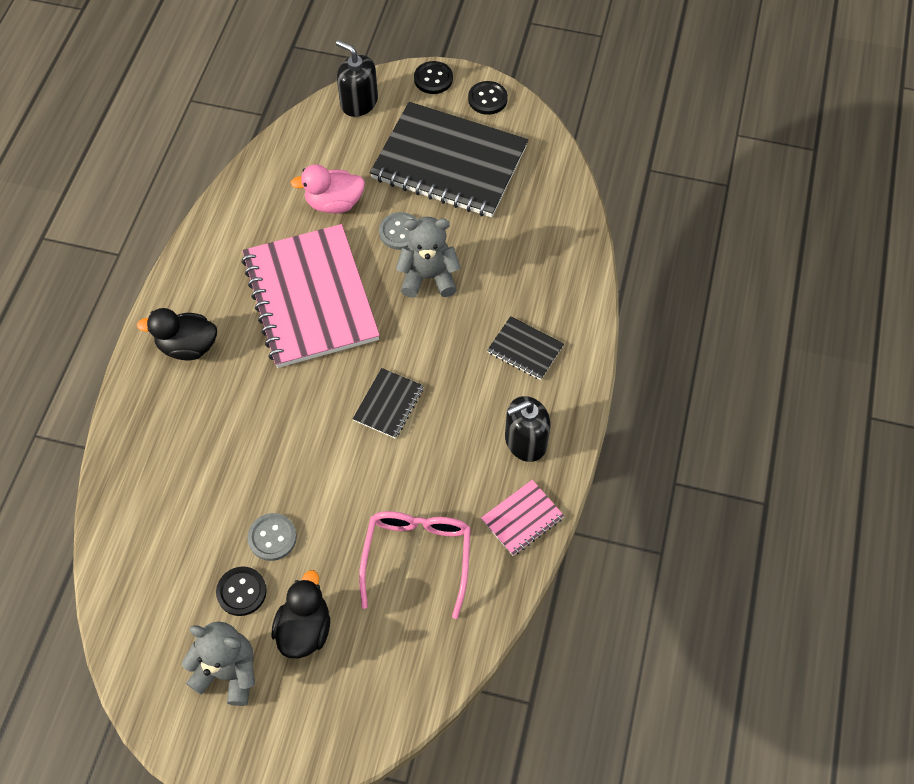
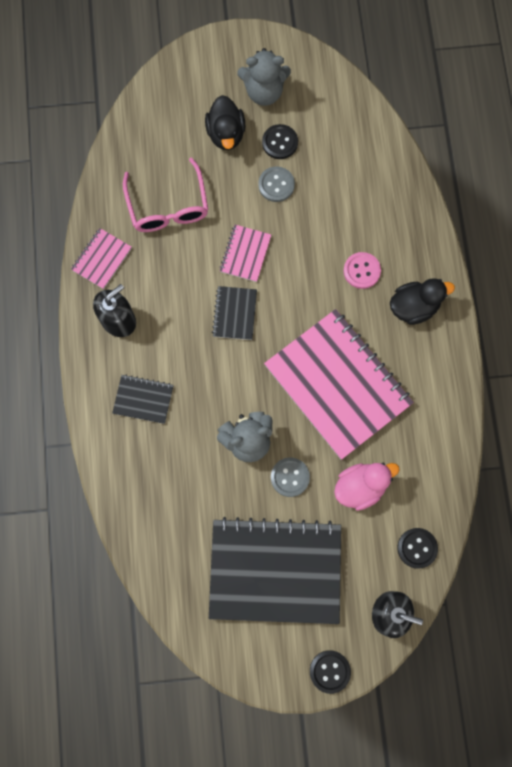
camera: 160 degrees right, 15 degrees up
(223, 403) = (361, 271): none -> pink button
(347, 466) = (245, 254): none -> pink notebook
(487, 99) = (267, 664): black button -> black button (417, 548)

